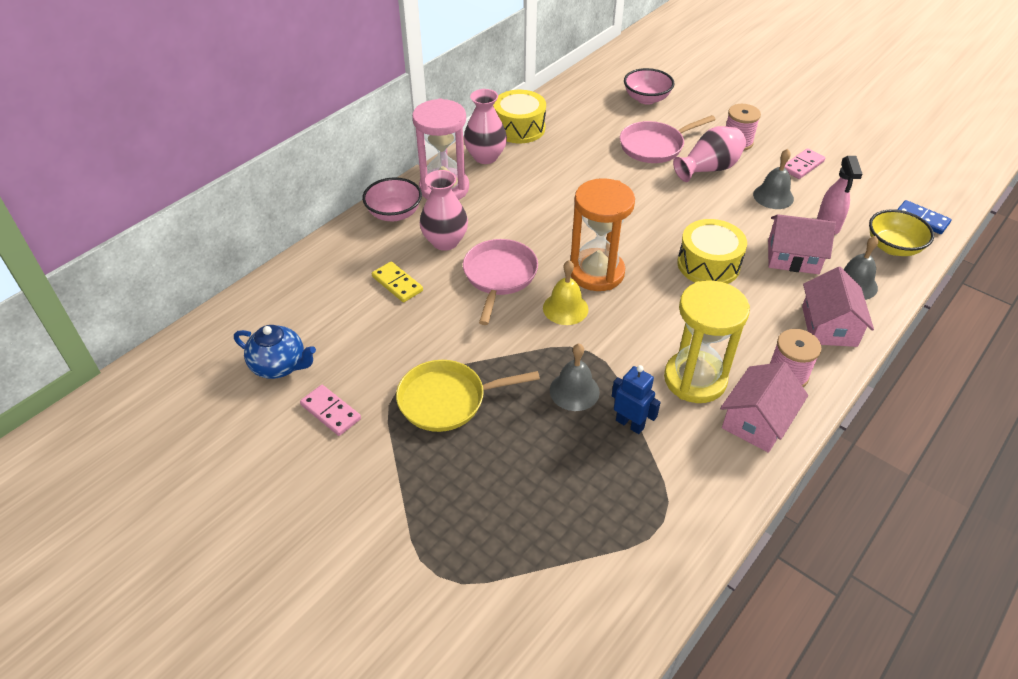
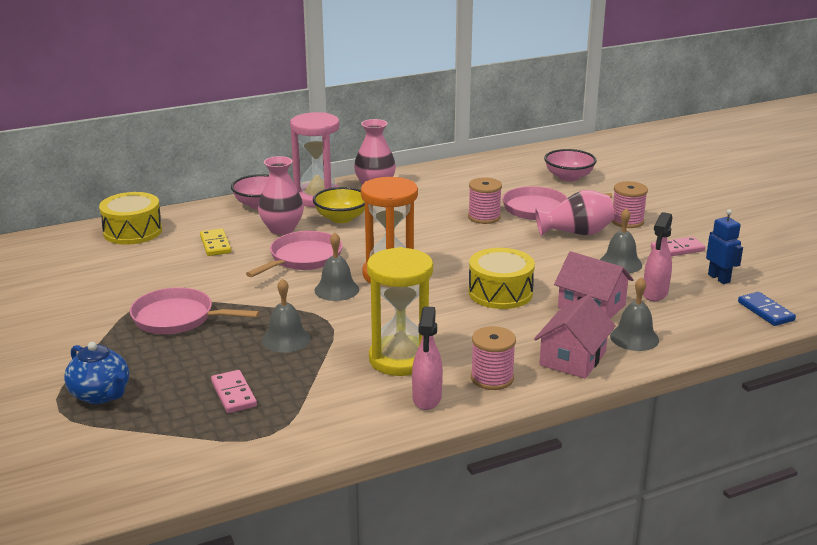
camera: 25 degrees right, 20 degrees down
(280, 366) = (76, 269): blue teapot -> blue teapot (101, 395)
(331, 412) = (84, 302): pink domino -> pink domino (234, 394)
(447, 400) = (178, 318): yellow pan -> pink pan
(519, 128) = (425, 174): yellow drum -> yellow drum (132, 231)
(565, 308) = (336, 290): yellow bell -> grey bell
(616, 171) = (484, 217): none -> pink spool
(630, 424) = (310, 370): blue robot -> blue robot (719, 278)
(757, 421) = (427, 399): pink house -> pink spray bottle
(893, 247) = (708, 323): yellow bowl -> yellow bowl (341, 218)

